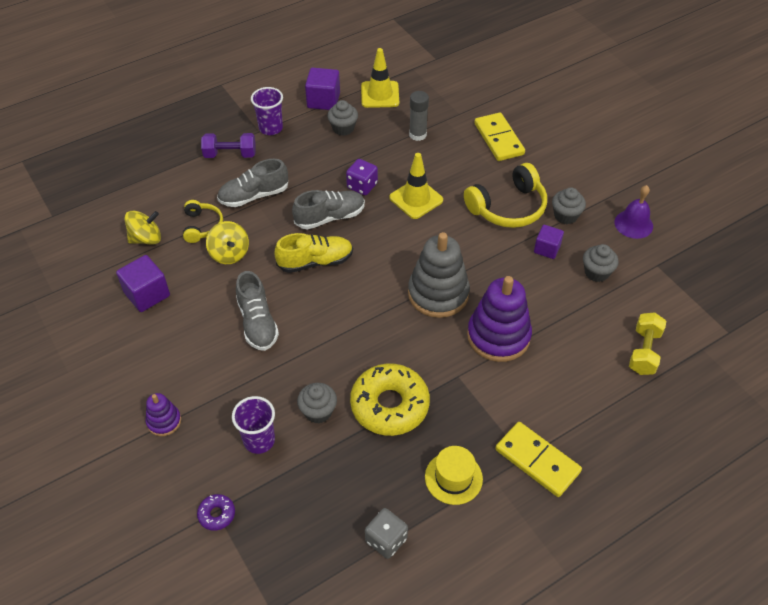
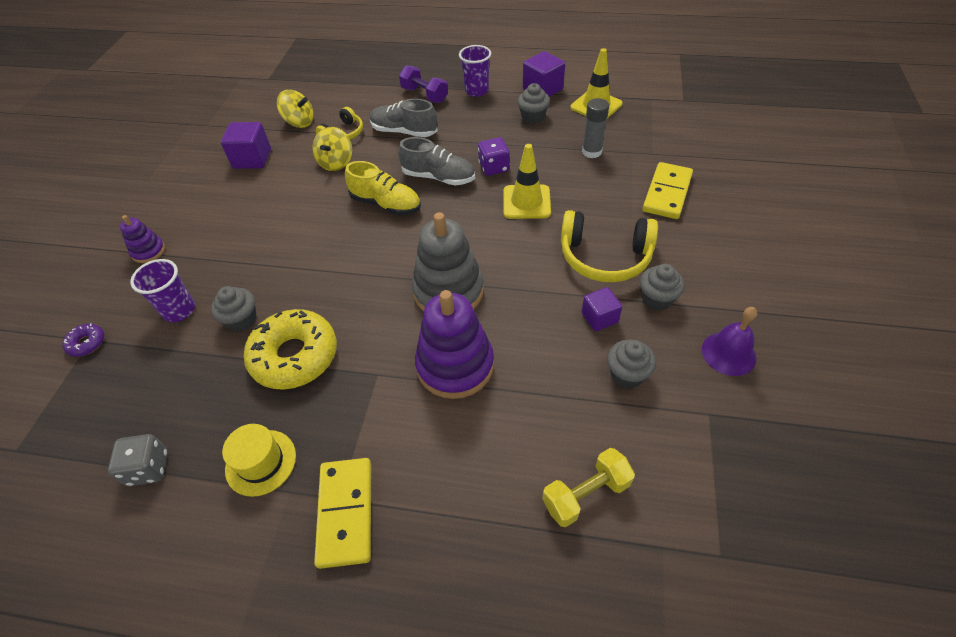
camera: 45 degrees right, 0 degrees up
(257, 322) = (290, 223): grey shoe -> none

